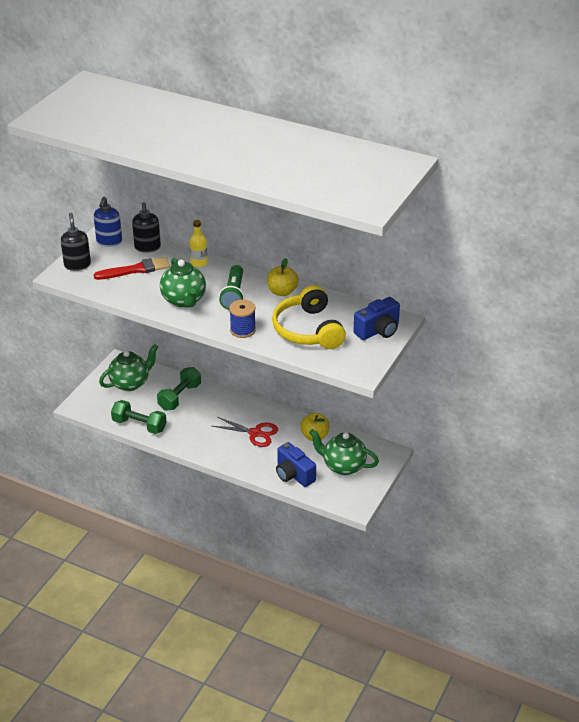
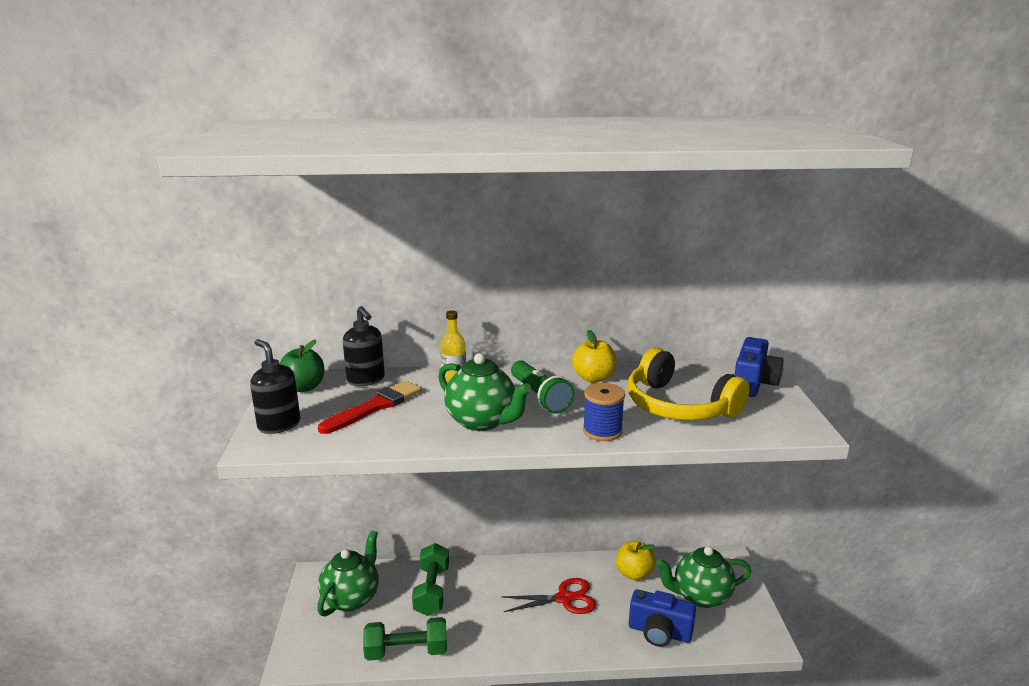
camera: 30 degrees left, 15 degrees down
(109, 242) = (304, 387): blue soap dispenser -> green apple

